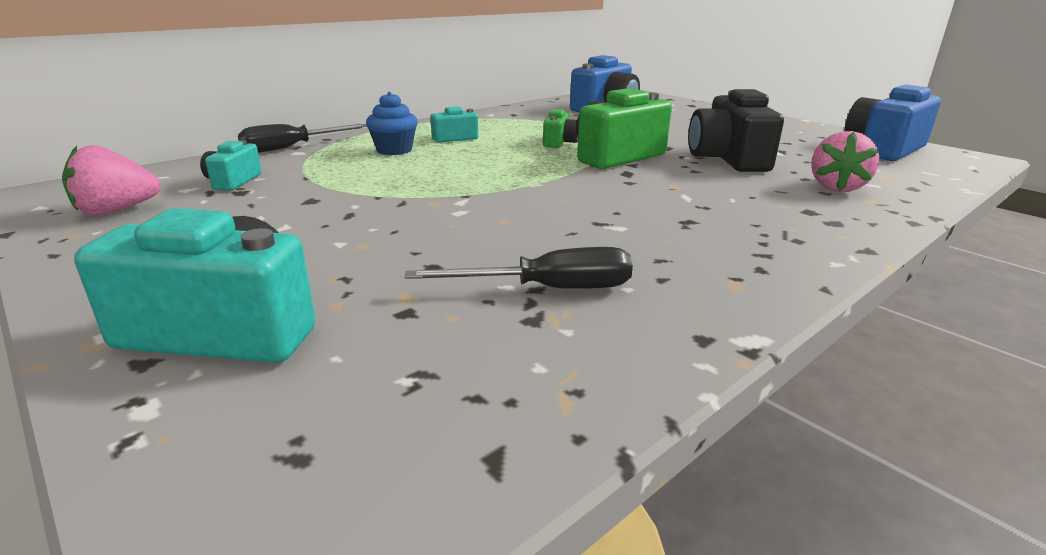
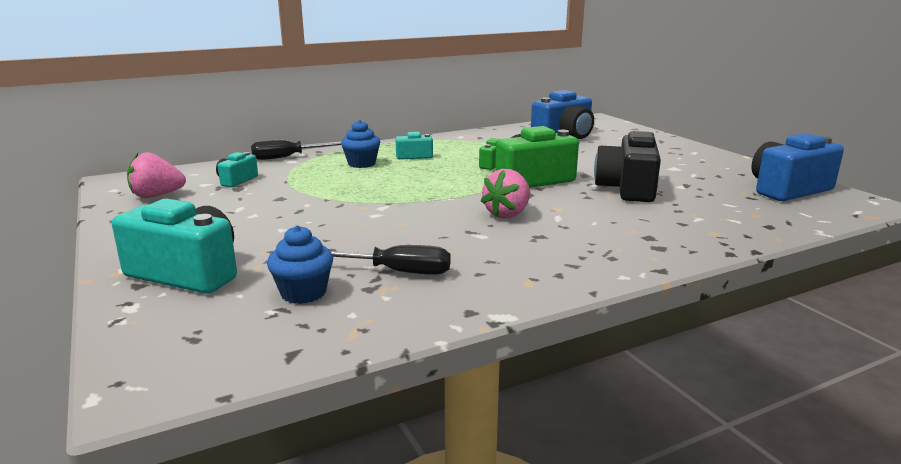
camera: 15 degrees right, 5 degrees down
(439, 340) = (303, 293): none -> blue cupcake
(836, 187) = (696, 220): pink strawberry -> pink strawberry (507, 214)

